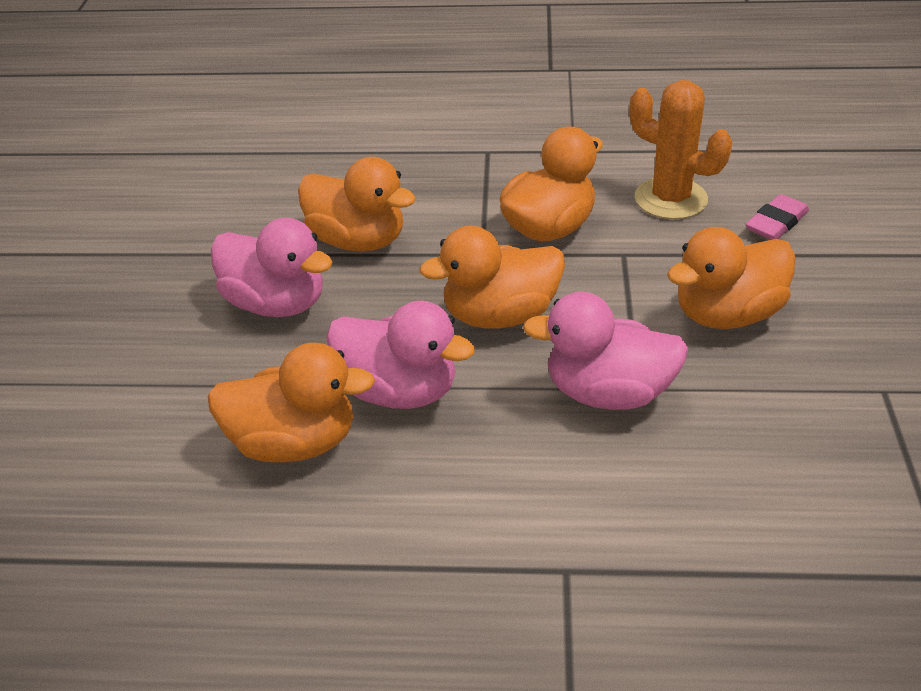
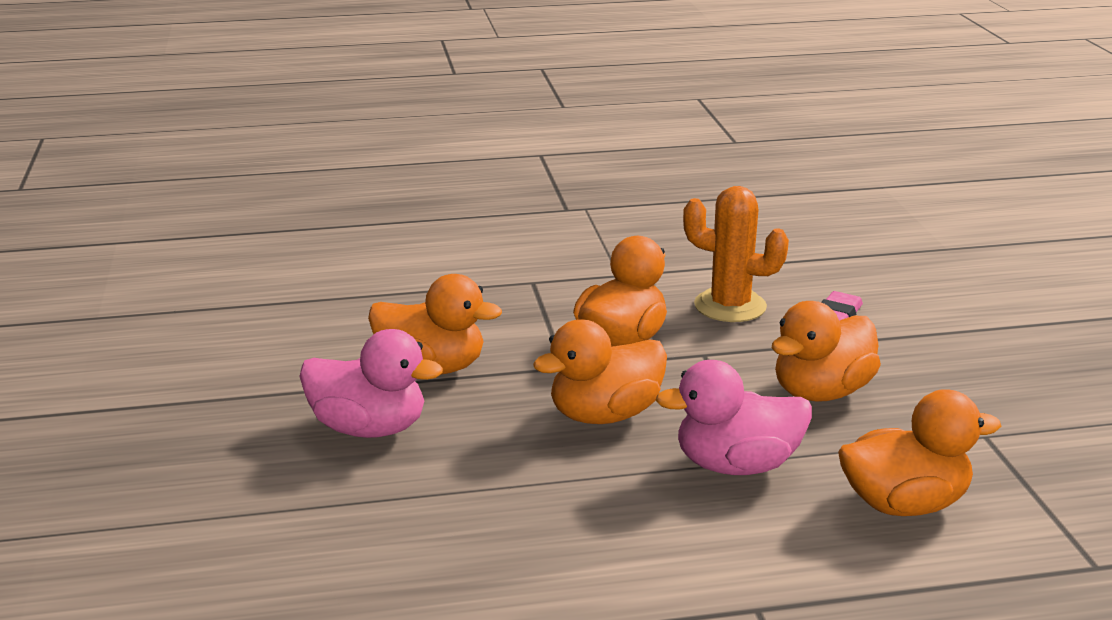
camera: 15 degrees left, 15 degrees down
(294, 442) = (441, 542): orange duck -> orange duck (904, 504)
(399, 391) = (530, 487): pink duck -> none

